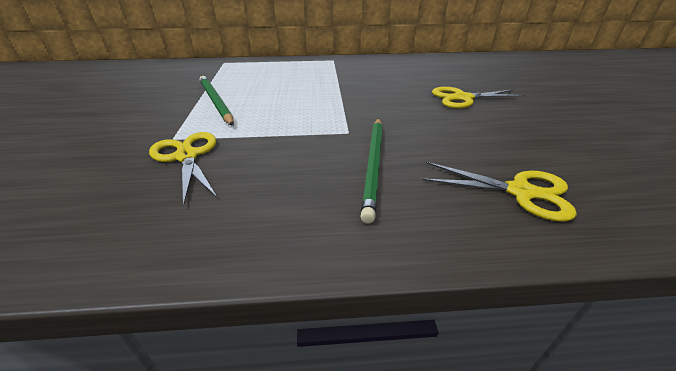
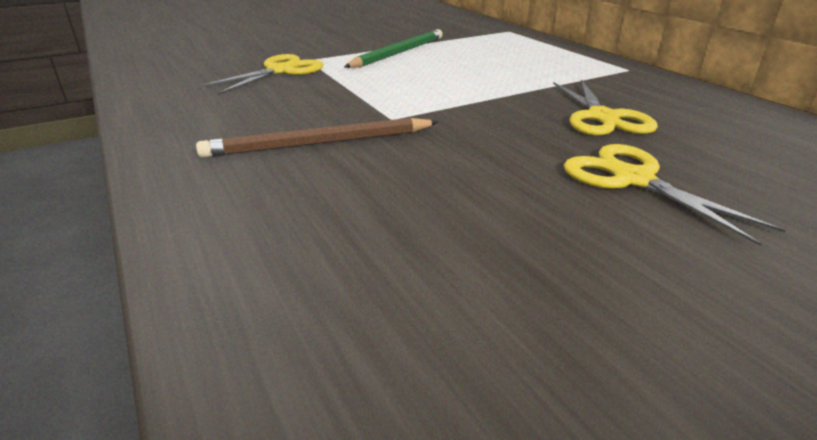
camera: 65 degrees right, 5 degrees down
(373, 165) = (319, 143): green pencil -> brown pencil
(520, 192) = (312, 248): yellow scissors -> yellow scissors (602, 117)

